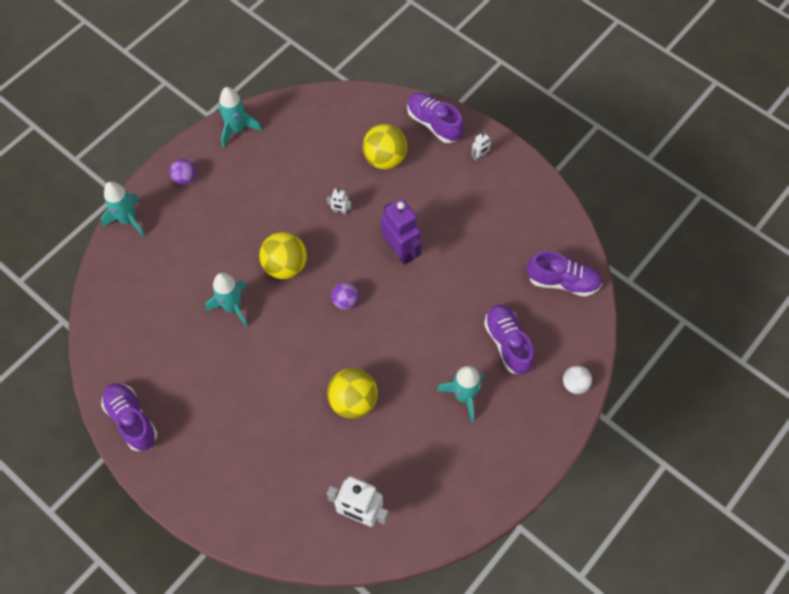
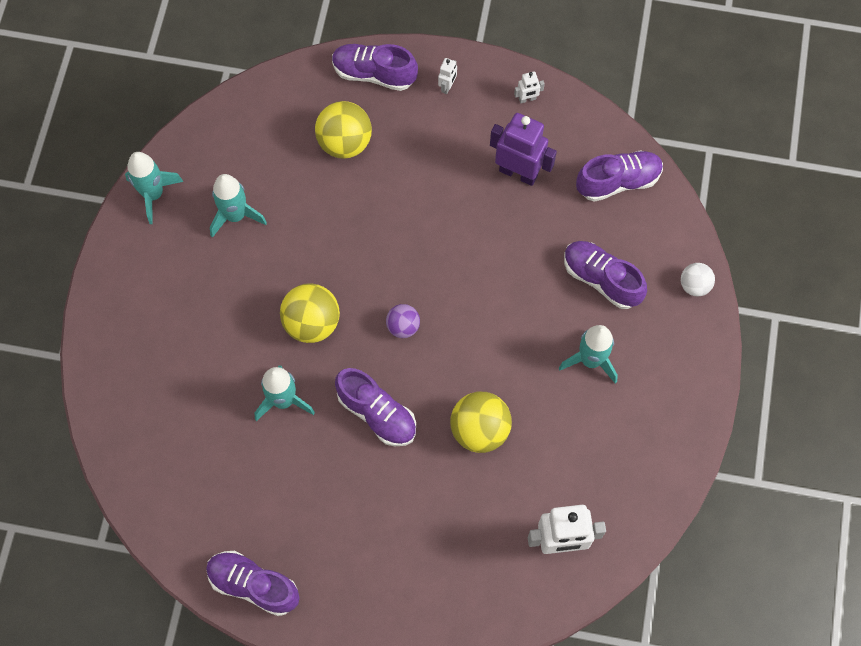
camera: 30 degrees left, 5 degrees up
(128, 220) = (96, 366): turquoise rocket -> turquoise rocket (235, 215)
(185, 178) = (130, 283): purple ball -> none
(289, 350) = (377, 413): none -> purple shoe
(340, 211) = (333, 229): white robot -> white robot (527, 99)
(400, 251) = (427, 238): purple robot -> purple robot (518, 173)

